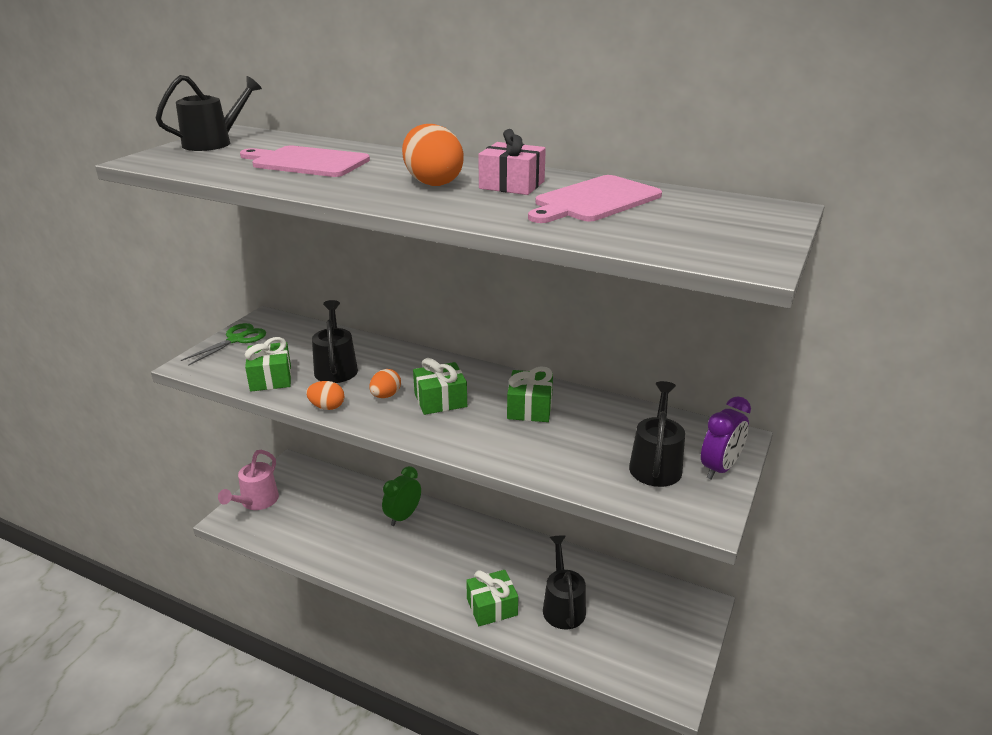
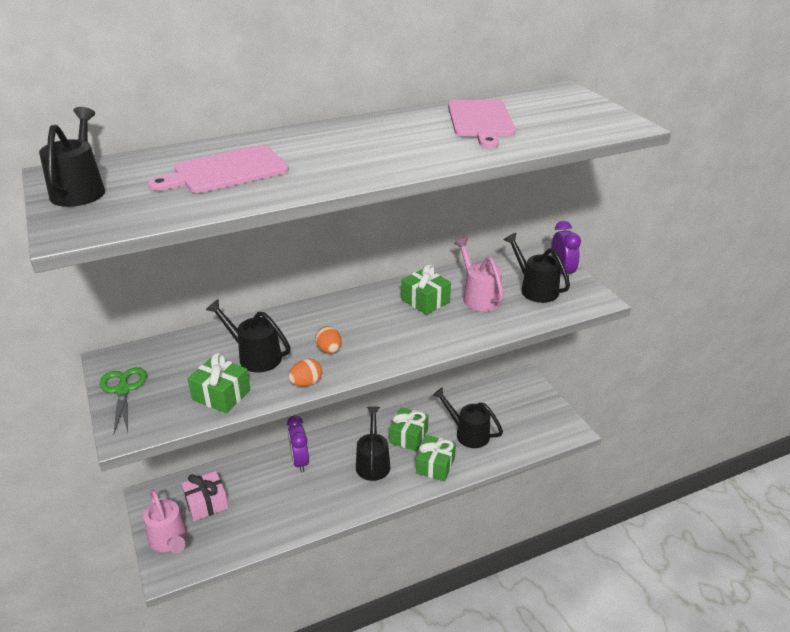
camera: 50 degrees left, 5 degrees up
(403, 516) = (300, 461): green clock -> purple clock
(432, 183) = (363, 148): orange egg -> none
(440, 400) = (368, 330): green gift -> green gift (408, 436)
(450, 561) = (373, 462): none -> black watering can
(512, 185) = (412, 129): pink gift -> pink gift (206, 503)
(584, 434) = (478, 296): none -> pink watering can

